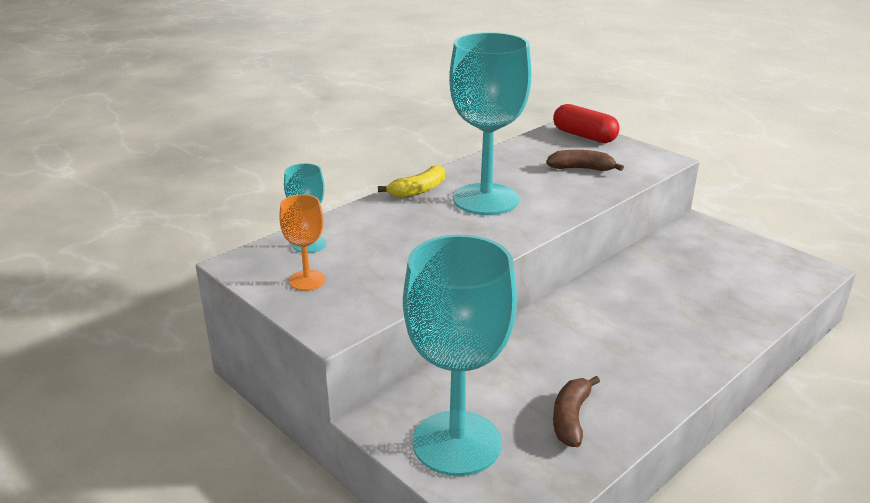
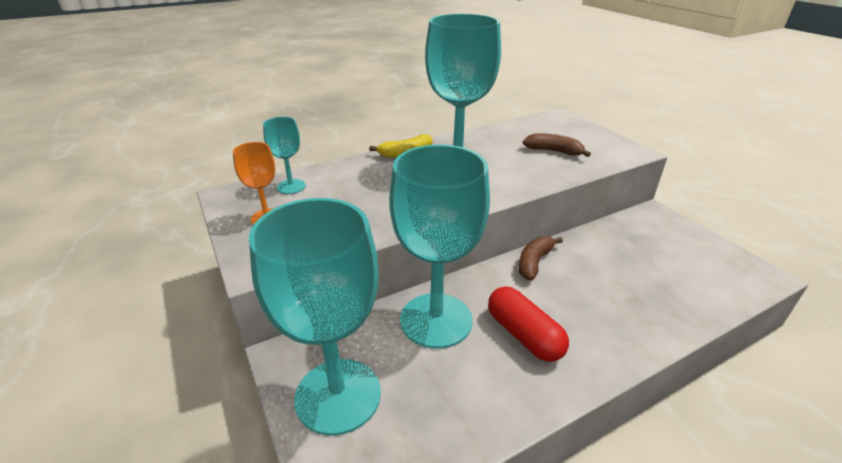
camera: 15 degrees right, 5 degrees up
(519, 361) = (436, 320): none -> turquoise goblet
(571, 418) = (457, 392): brown banana -> brown banana (534, 262)
(584, 136) = (569, 125): red capsule -> red capsule (524, 335)

